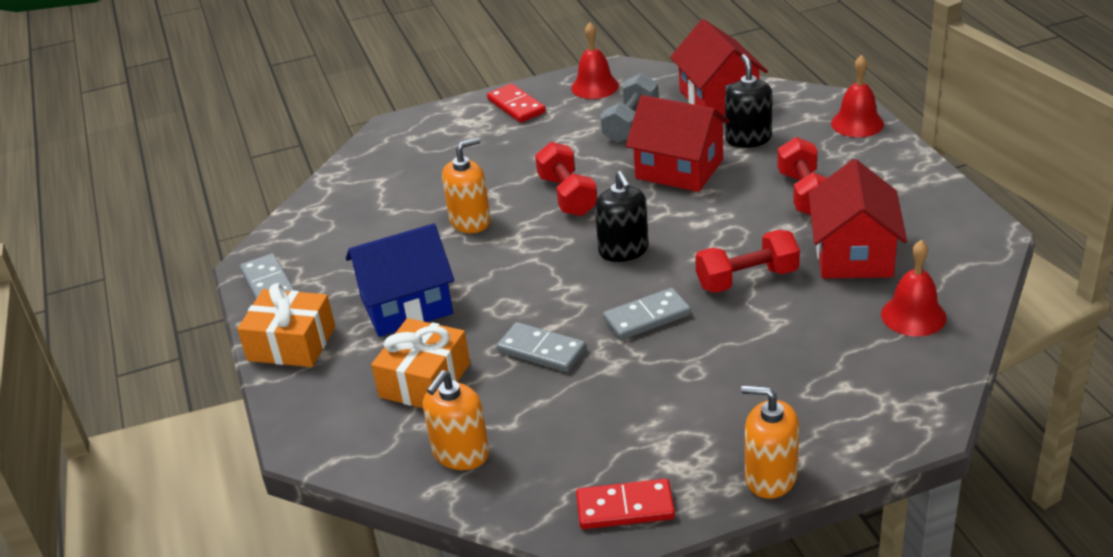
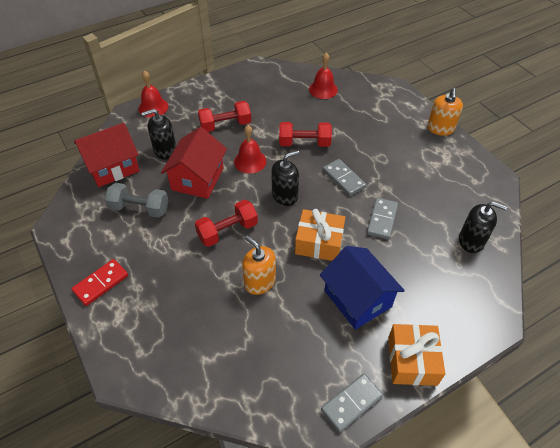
camera: 105 degrees left, 15 degrees up
(425, 380) = (423, 271): orange gift -> orange gift (319, 242)
(461, 453) = (471, 240): orange soap dispenser -> black soap dispenser
(595, 86) = (81, 236): red bell -> red bell (250, 161)
(625, 508) = (478, 172): red domino -> none
(747, 279) = (304, 143): red dumbbell -> red dumbbell turned 60 degrees counterclockwise
(853, 254) = (279, 107): red house -> none

